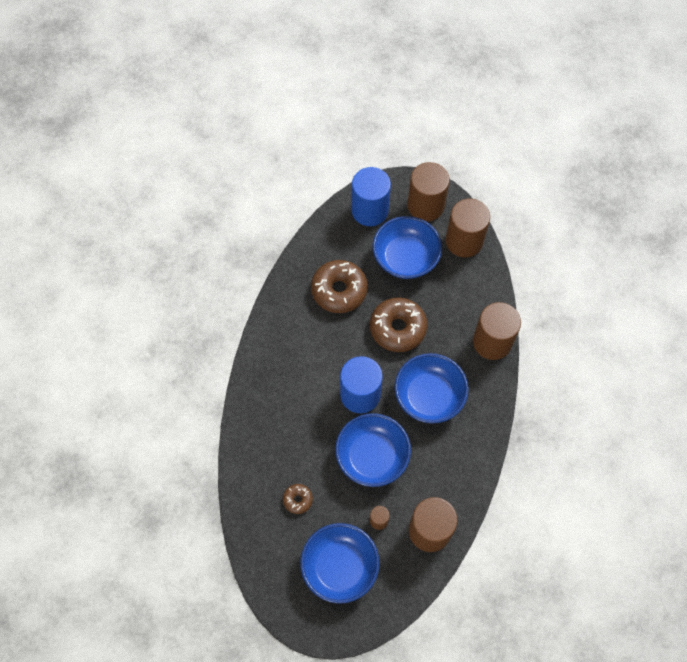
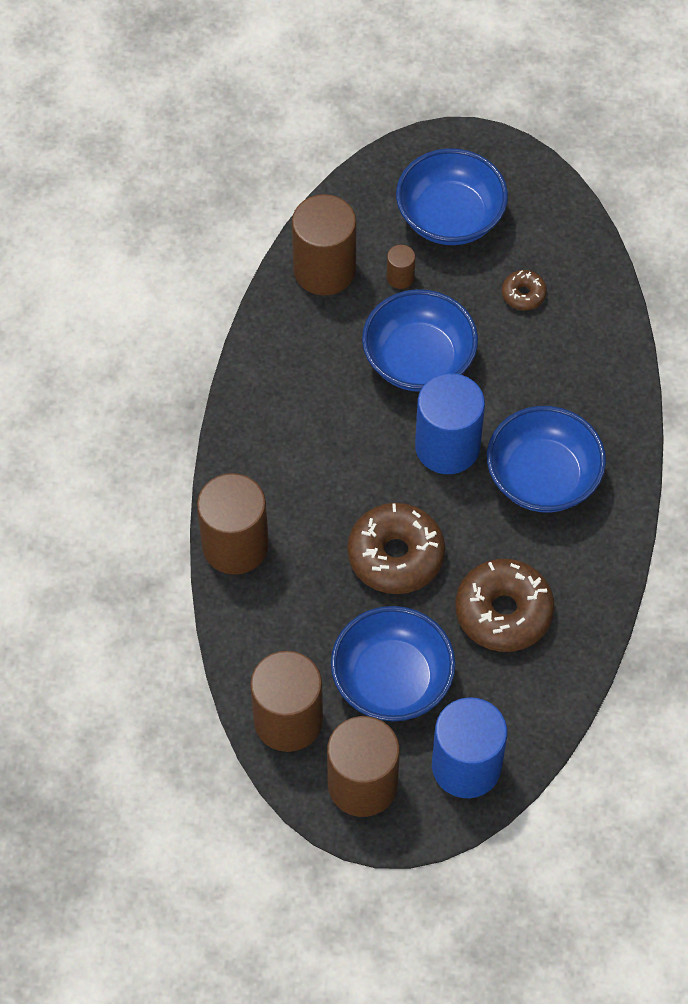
camera: 175 degrees right, 5 degrees down
(429, 396) = (336, 453): blue bowl -> blue bowl (542, 477)

